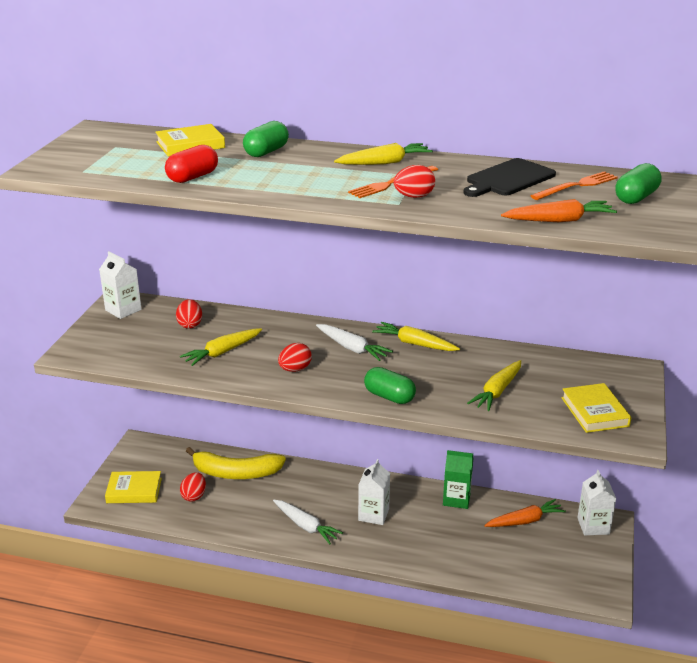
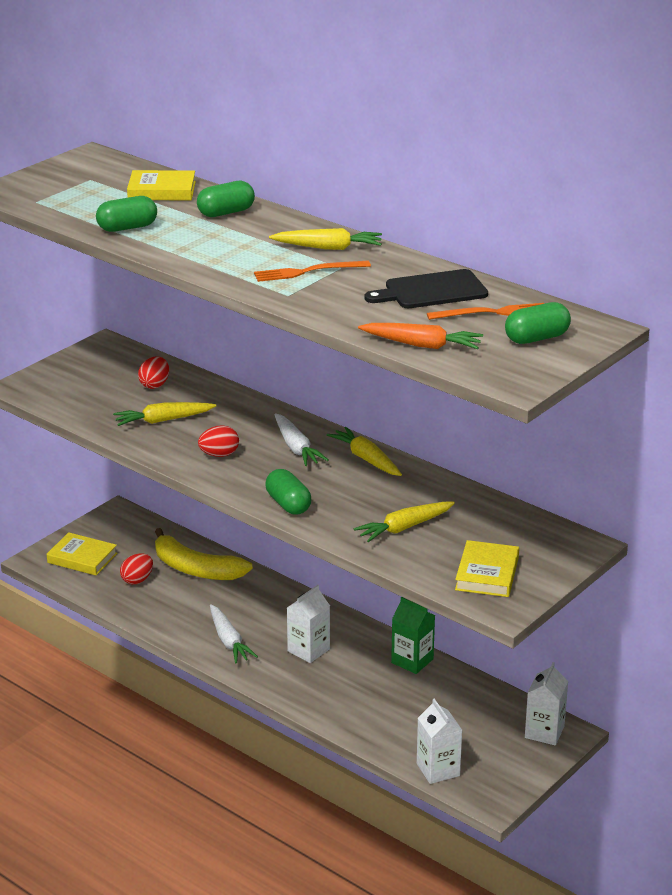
camera: 25 degrees right, 0 degrees up
(123, 310) = (102, 354): white carton -> white carton (438, 770)
(192, 177) = (127, 228): red capsule -> green capsule
(414, 196) = (311, 290): red egg -> none
(525, 521) = (470, 704): orange carrot -> none

